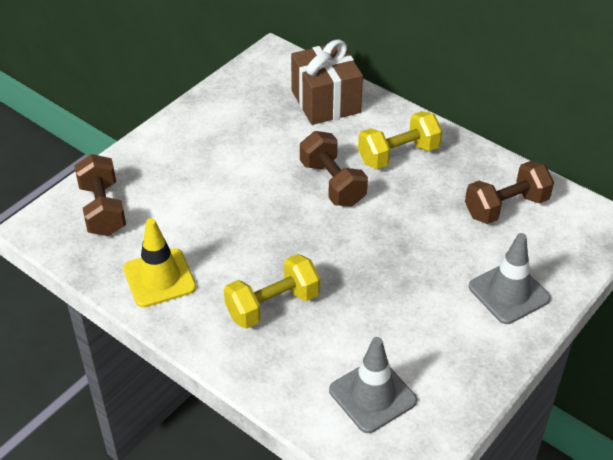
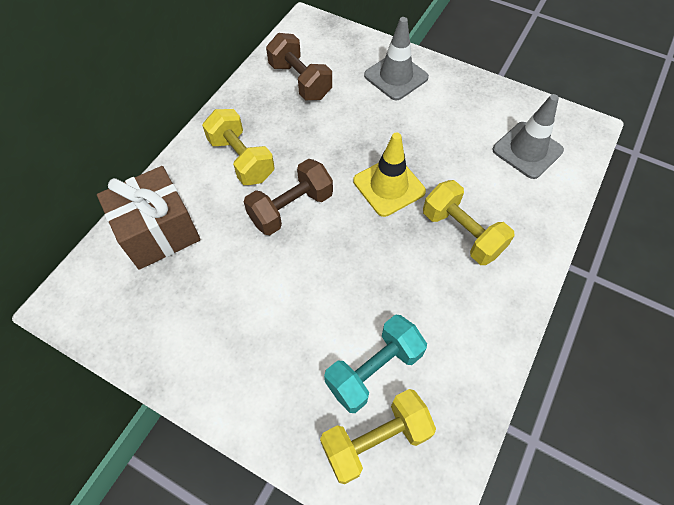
camera: 100 degrees left, 15 degrees up
(103, 209) = (375, 440): brown dumbbell -> yellow dumbbell
(157, 217) = (374, 370): none -> turquoise dumbbell
(159, 278) = (460, 343): yellow traffic cone -> yellow traffic cone (389, 186)

